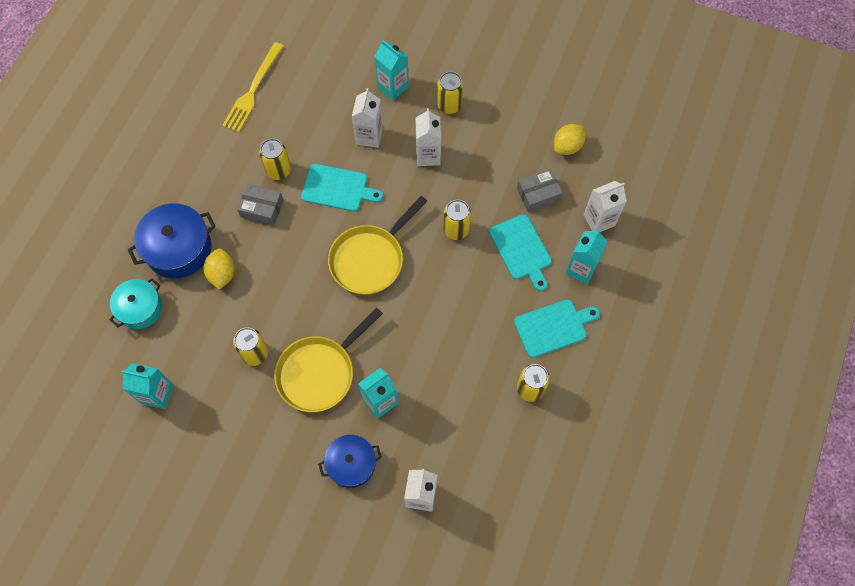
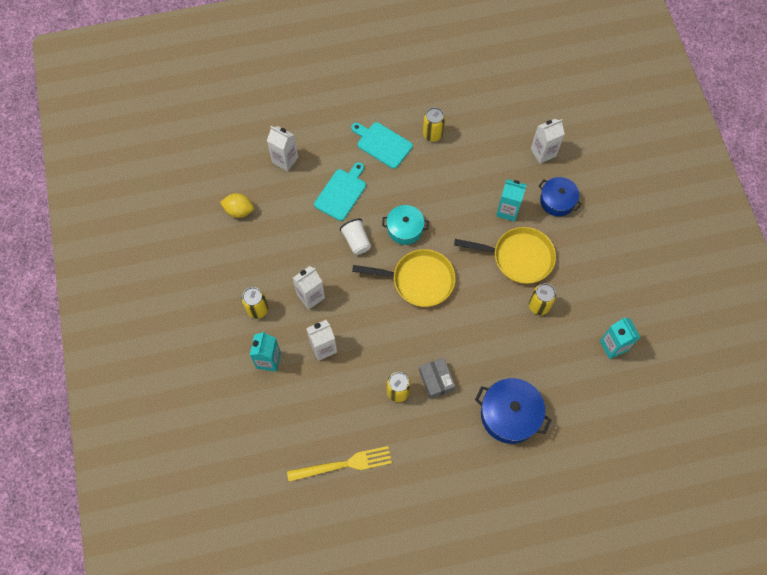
camera: 125 degrees left, 0 degrees up
(140, 308) = (570, 405): turquoise pot -> turquoise pot (405, 229)
(222, 274) = (504, 369): yellow lemon -> none
(337, 188) = (382, 339): turquoise cutting board -> none
(456, 230) = (356, 241): yellow can -> white cup
(538, 194) = (291, 206): grey box -> none
(581, 269) = (329, 151): turquoise carton -> none

